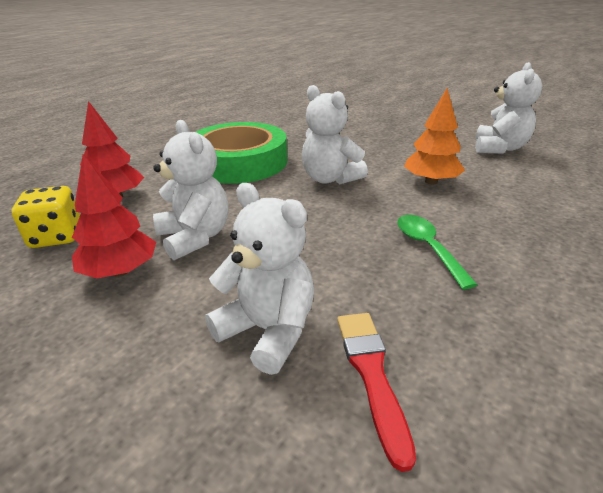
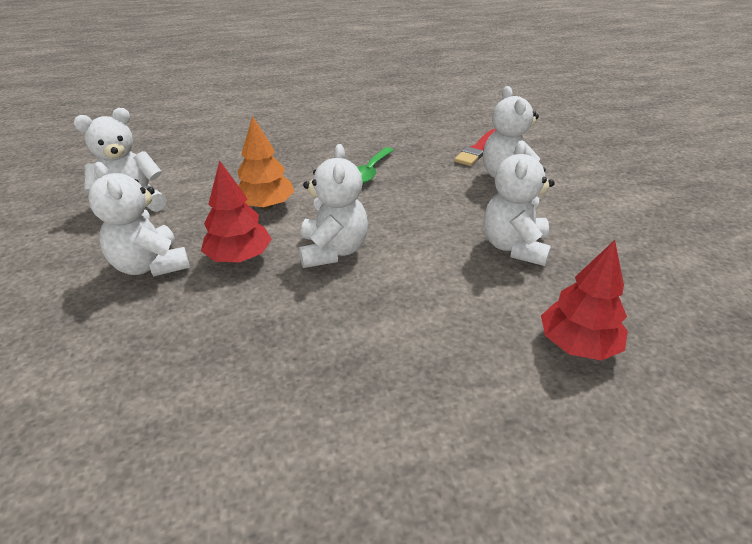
camera: 140 degrees left, 5 degrees up
(57, 236) = (647, 309): yellow dice -> none
(120, 271) = (586, 245): red tree -> red tree (239, 257)
(239, 162) = (386, 334): green tape -> none
(407, 138) = (150, 265): none -> white teddy bear

